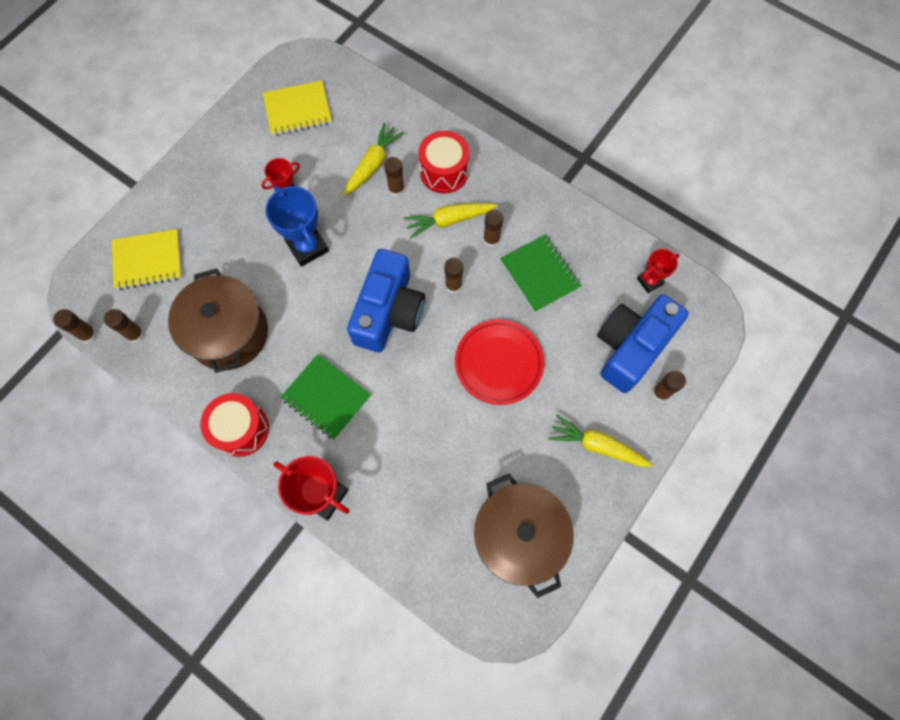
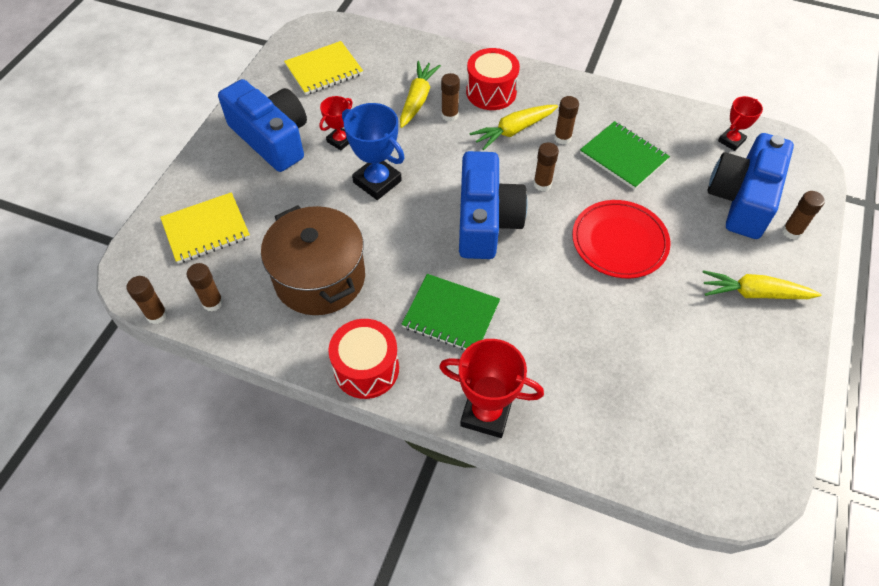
camera: 15 degrees left, 15 degrees down
(229, 177) = (272, 138): none -> blue camera
(518, 536) = (717, 400): brown pot -> none

